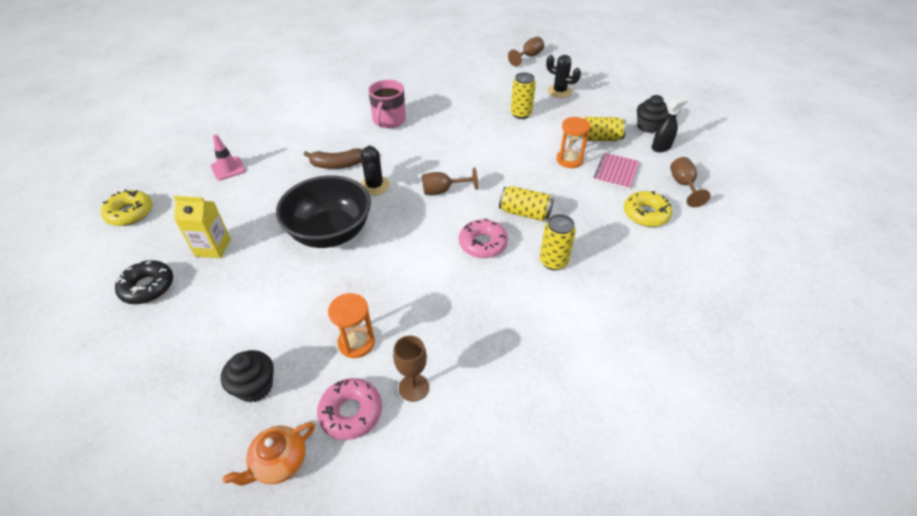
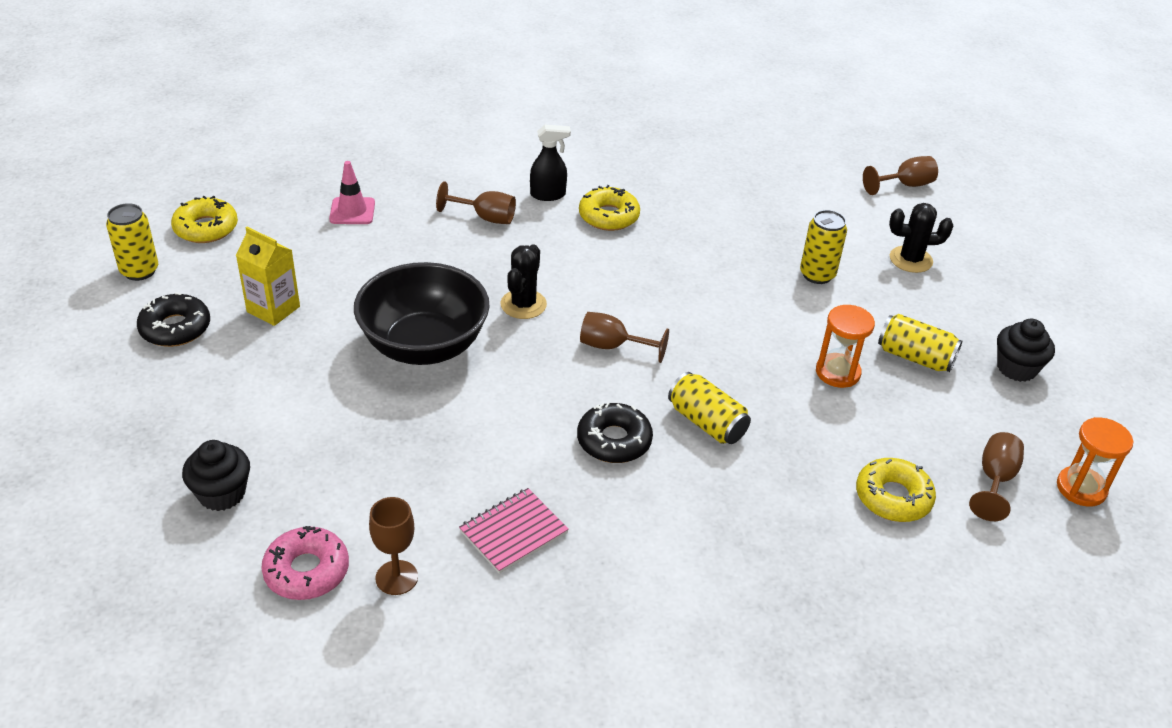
camera: 25 degrees right, 5 degrees down
(279, 462) = (197, 586): orange teapot -> none
(316, 144) = (485, 217): none -> brown goblet
(337, 165) = (494, 257): brown banana -> none
(356, 342) = (365, 495): orange hourglass -> orange hourglass (1081, 488)
(389, 120) = (608, 216): pink mug -> yellow donut
(483, 244) = (614, 441): pink donut -> black donut
(553, 261) = (695, 505): yellow can -> yellow can (139, 271)
(559, 91) = (910, 260): black cactus -> black cactus turned 60 degrees counterclockwise
(616, 172) = (898, 418): pink notebook -> pink notebook (513, 532)
(661, 147) = (1010, 408): black spray bottle -> black spray bottle (548, 195)

